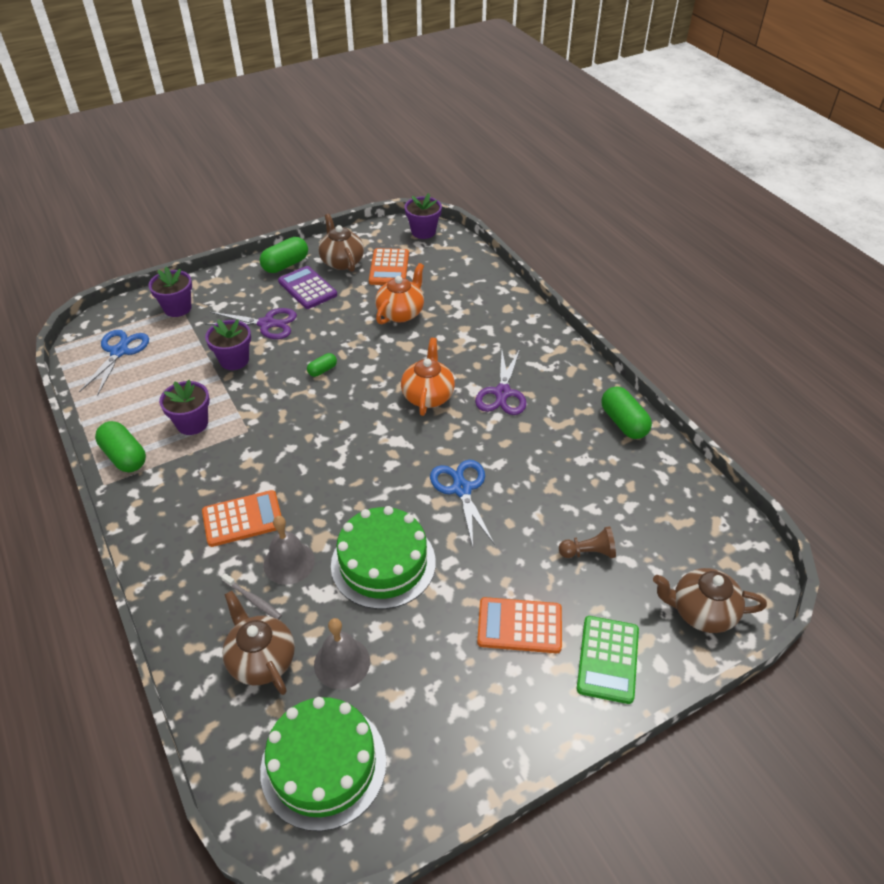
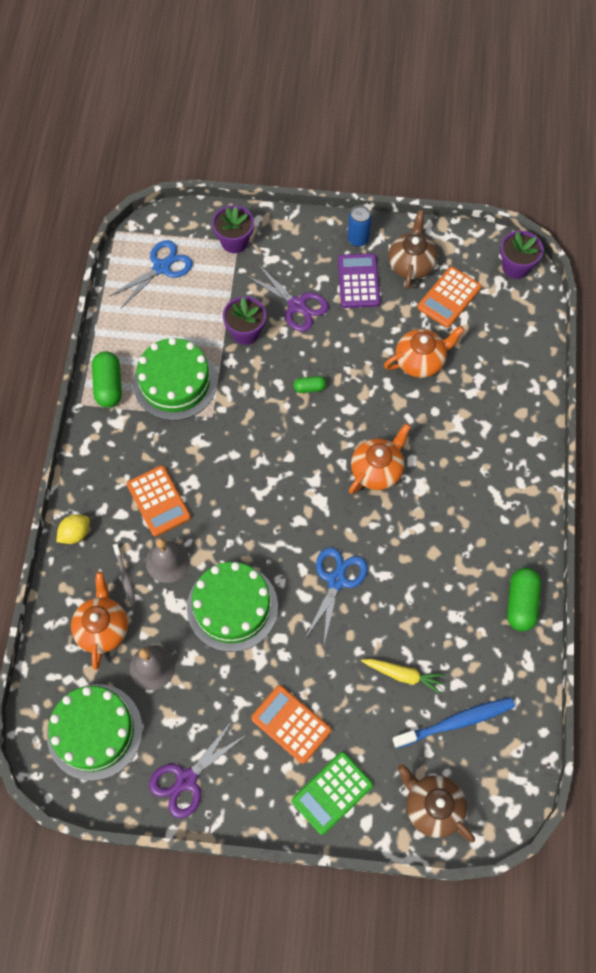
camera: 35 degrees right, 20 degrees up
(171, 592) = (75, 534): none -> yellow lemon
(192, 423) = (175, 382): purple flower pot -> green cake
(243, 519) = (159, 501): orange calculator -> orange calculator turned 45 degrees clockwise
(261, 659) = (102, 628): brown teapot -> orange teapot
(285, 265) = (358, 239): green capsule -> blue can
(502, 393) = (442, 506): purple scissors -> purple scissors (187, 779)
(581, 525) = (403, 675): none -> yellow carrot
(588, 552) = (389, 701): brown pawn -> none
(656, 534) = (456, 722): none -> blue toothbrush

